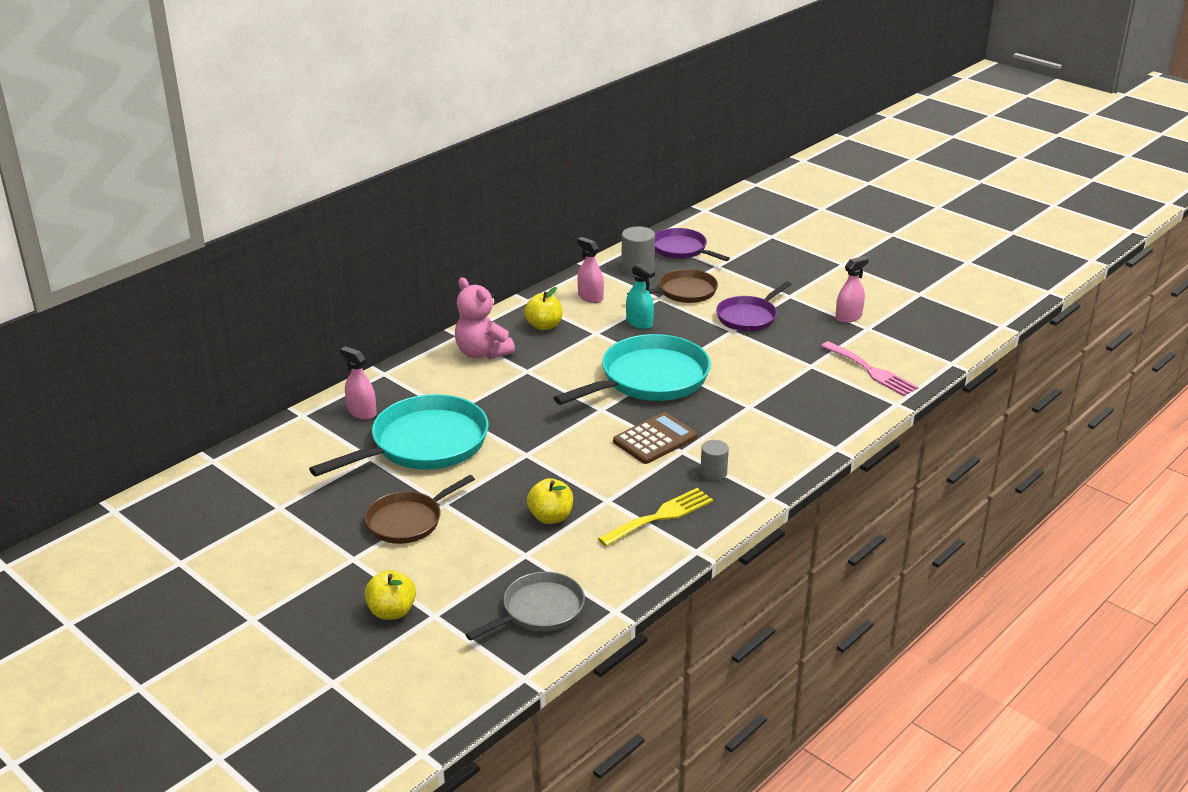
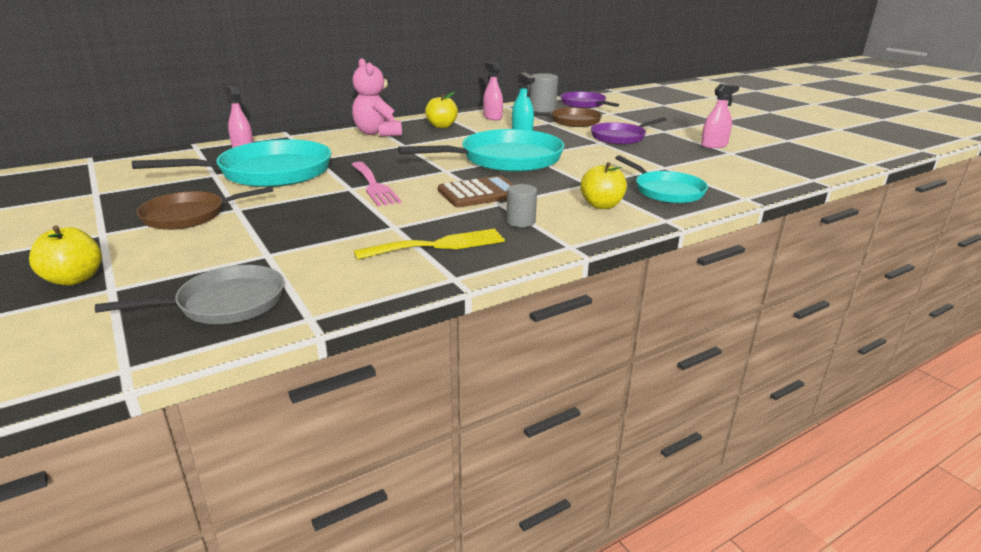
camera: 15 degrees right, 5 degrees down
(550, 517) = (325, 231): yellow apple -> yellow apple (601, 205)
(824, 405) = (666, 191): none -> turquoise pan
(871, 371) = (725, 176): pink fork -> pink fork (374, 186)

